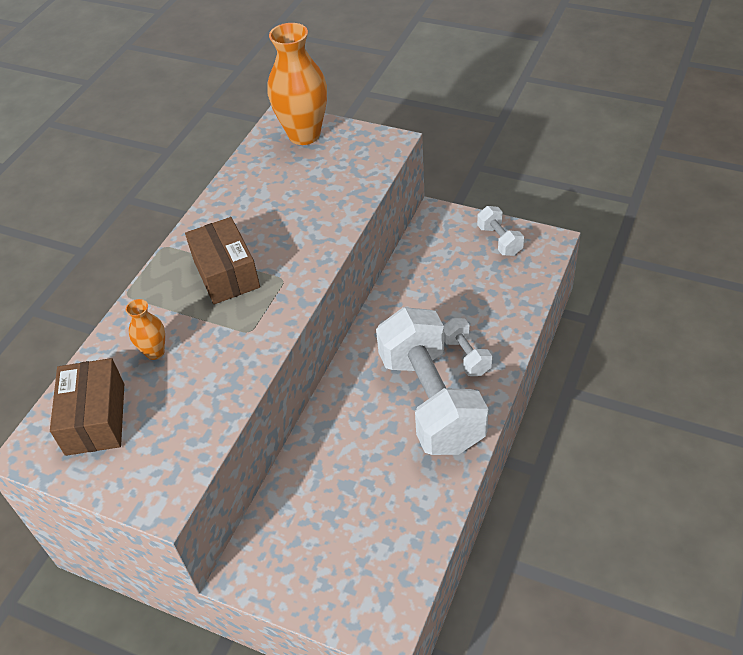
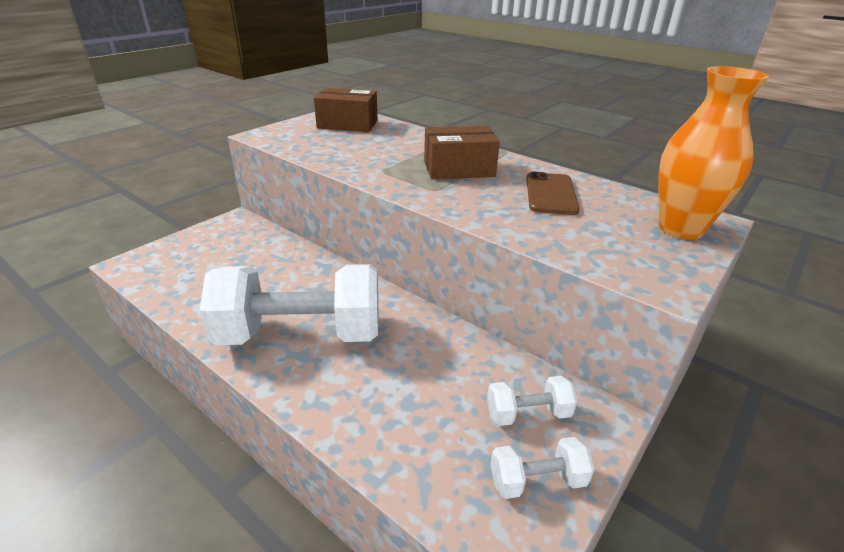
camera: 100 degrees right, 15 degrees down
(155, 352) = (390, 141): orange vase -> none
(265, 204) = (551, 194): none -> brown phone
(466, 356) = (339, 377): white dumbbell -> white dumbbell (528, 414)

